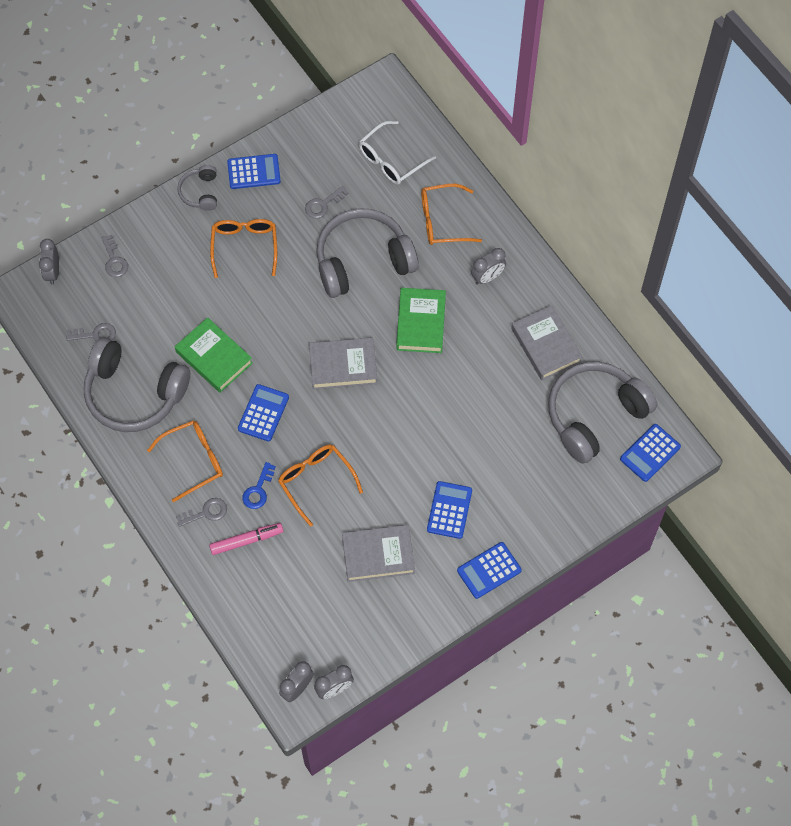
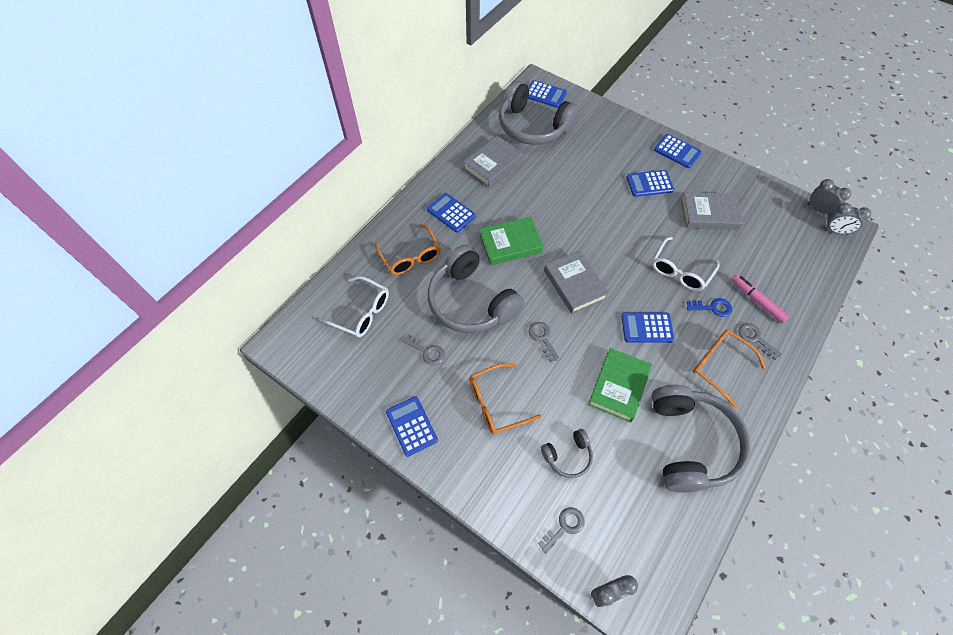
camera: 110 degrees left, 5 degrees down
(95, 334) = (653, 509): grey key -> grey key (542, 338)
(200, 192) = (452, 470): grey headphones -> grey headphones (568, 456)
(316, 481) = (680, 271): orange glasses -> white glasses
(378, 555) = (709, 214): grey book -> grey book turned 60 degrees counterclockwise
(487, 277) = (451, 213): grey clock -> blue calculator

